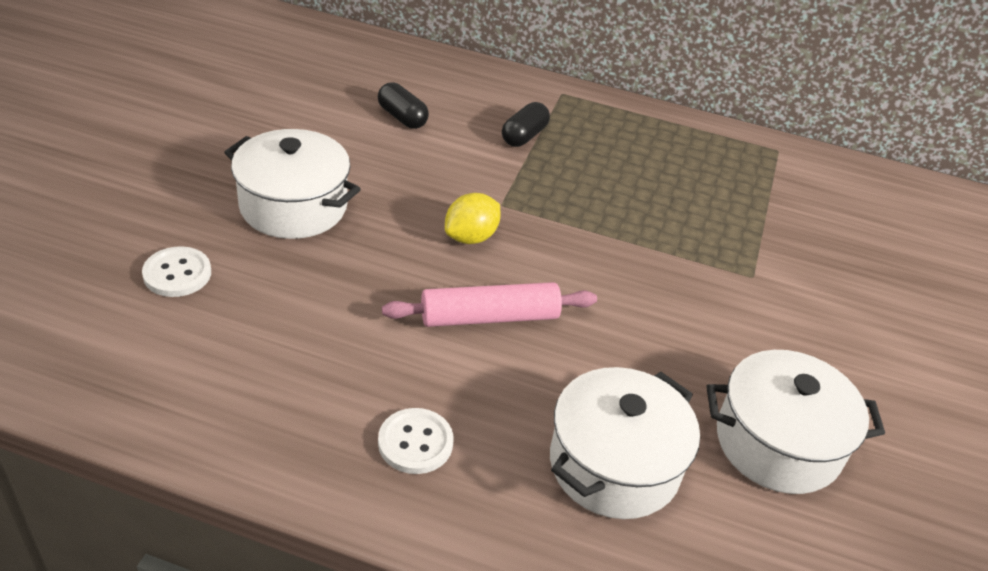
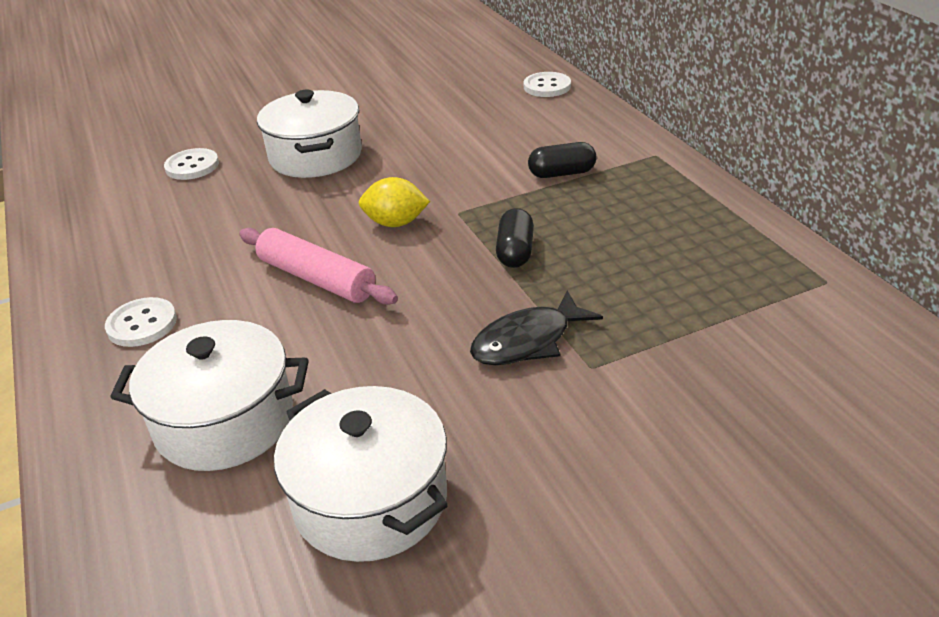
camera: 55 degrees right, 5 degrees down
(391, 56) = (547, 86): none -> white button
(402, 117) = (484, 128): black capsule -> black capsule (515, 252)
(697, 280) = (528, 341): none -> black fish

